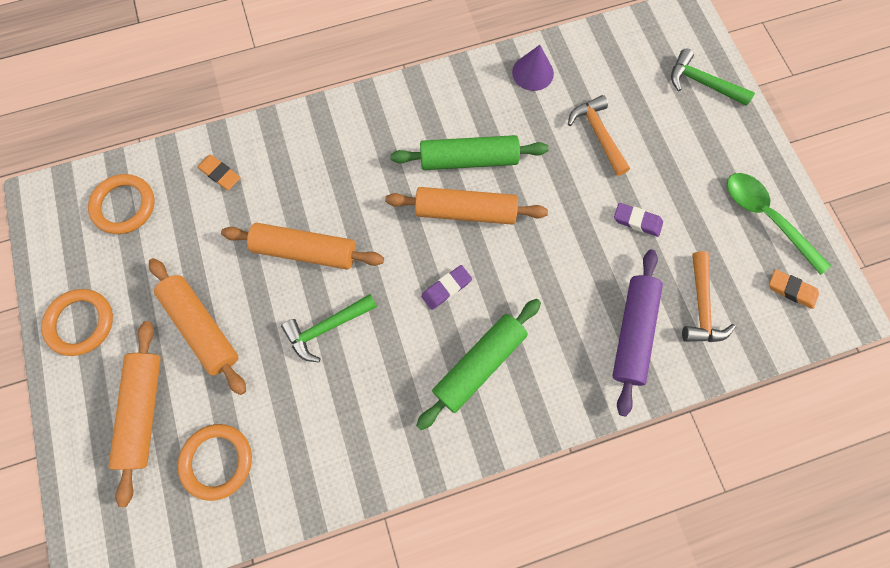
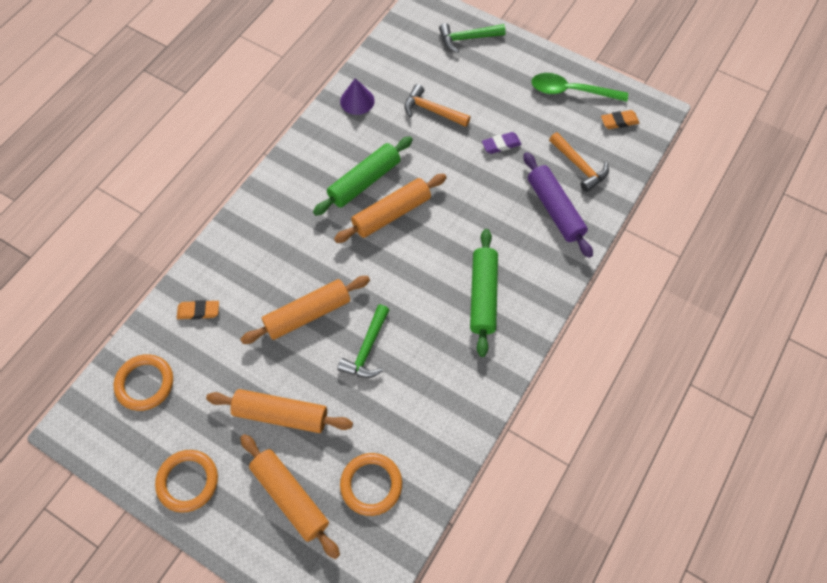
camera: 40 degrees left, 10 degrees down
(446, 288) = (422, 268): purple eraser -> none

